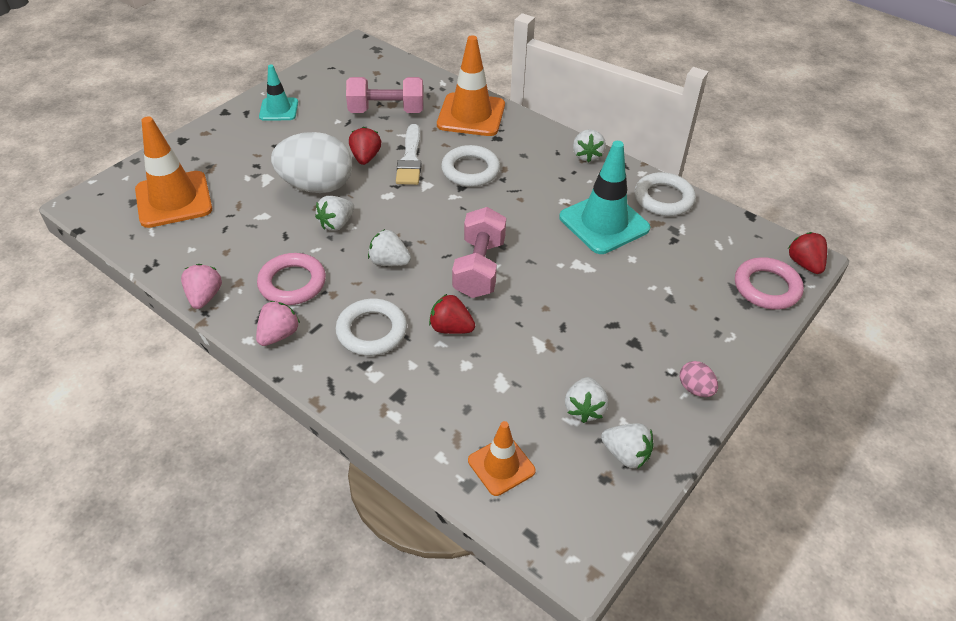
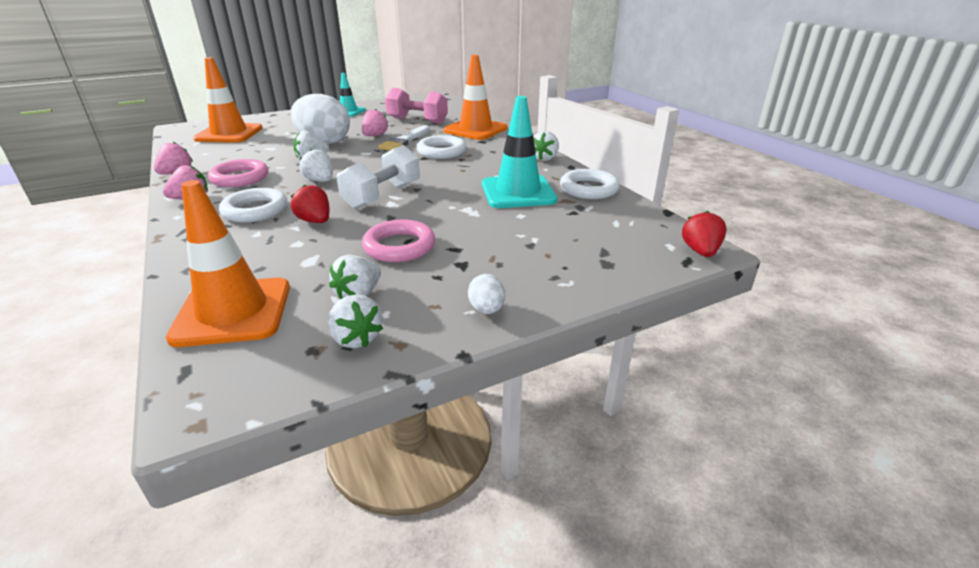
camera: 25 degrees right, 15 degrees down
(365, 157) = (375, 136): red strawberry -> pink strawberry
(479, 268) = (382, 196): pink dumbbell -> white dumbbell
(501, 466) = (233, 312): orange traffic cone -> orange traffic cone, size x1.71
(695, 389) = (486, 309): pink egg -> white egg
(766, 287) = (641, 258): pink ring -> pink ring (399, 246)

